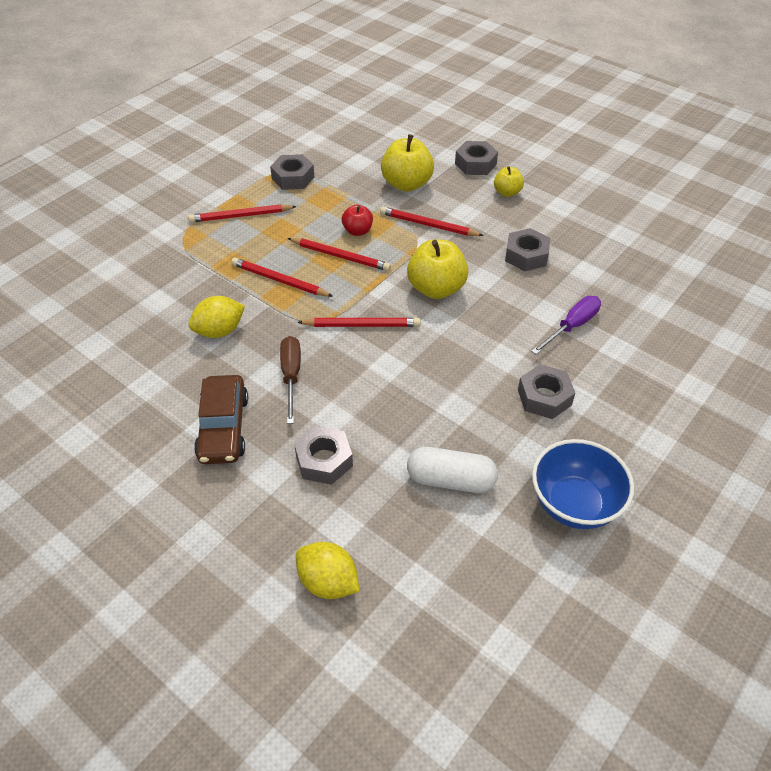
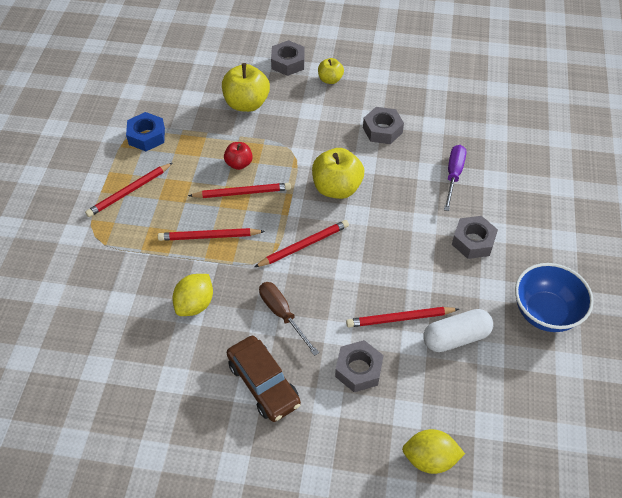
camera: 30 degrees left, 5 degrees up
(293, 178) = (146, 136): grey nut -> blue nut
(428, 225) = (291, 134): red pencil -> red pencil (400, 318)

